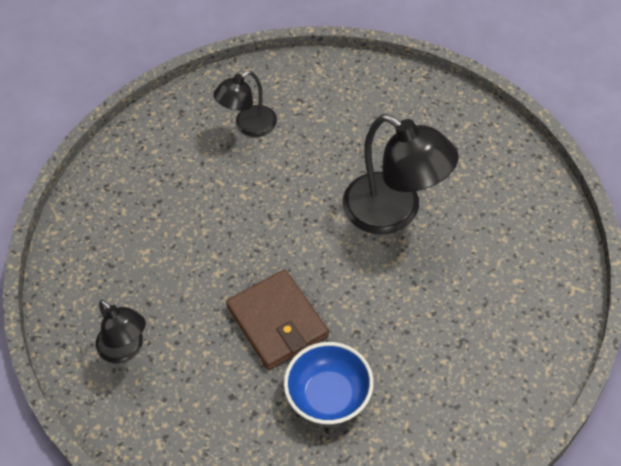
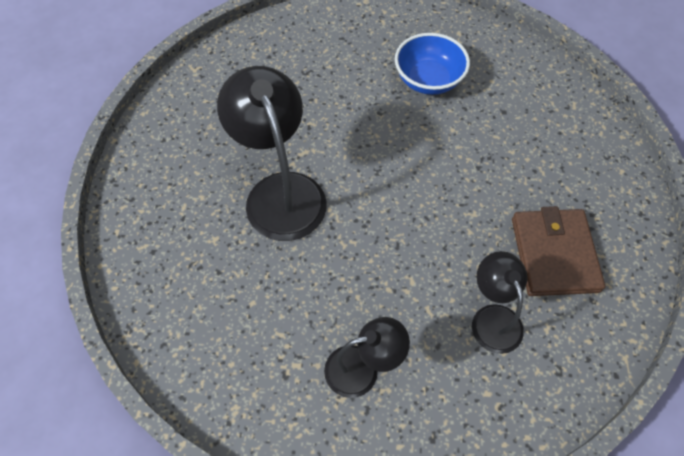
camera: 155 degrees left, 5 degrees up
(126, 349) = (582, 184): black lamp -> black lamp (492, 318)
(277, 322) = (440, 147): brown wallet -> brown wallet (554, 254)

